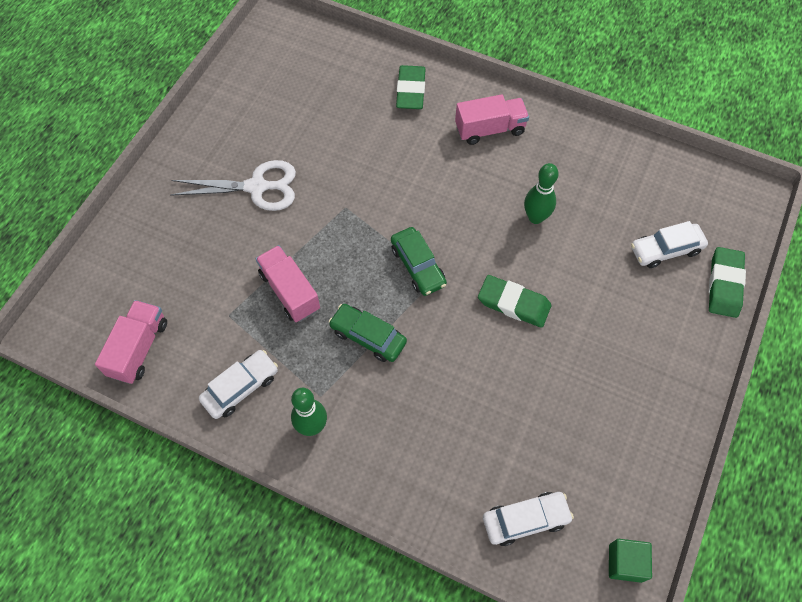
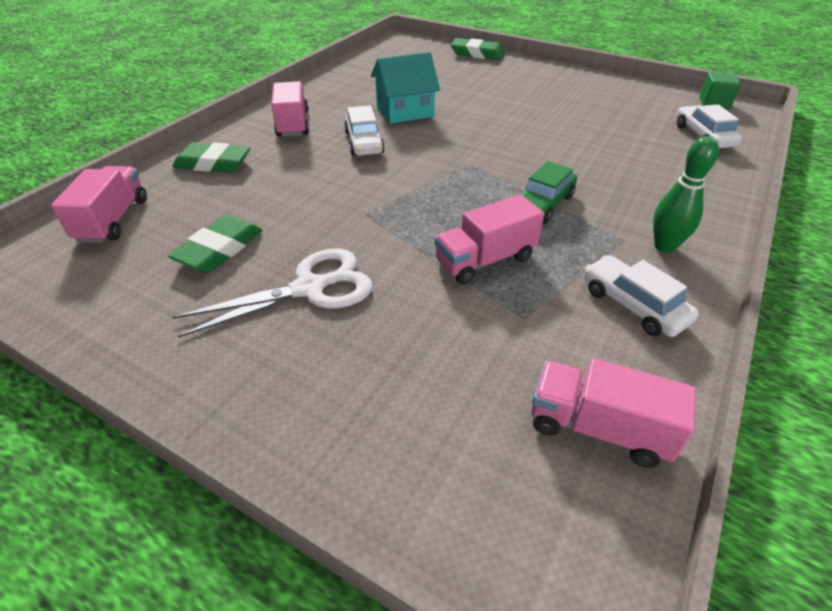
camera: 85 degrees left, 20 degrees down
(257, 187) = (309, 288): white scissors -> white scissors turned 60 degrees clockwise
(327, 58) = (113, 220): none -> pink truck
(418, 266) = (453, 171): green car -> none
(513, 304) = (497, 127): green eraser -> green eraser (220, 249)
(535, 217) = (405, 111): green bowling pin -> turquoise house
(665, 249) = (445, 68): white car -> white car (364, 143)

